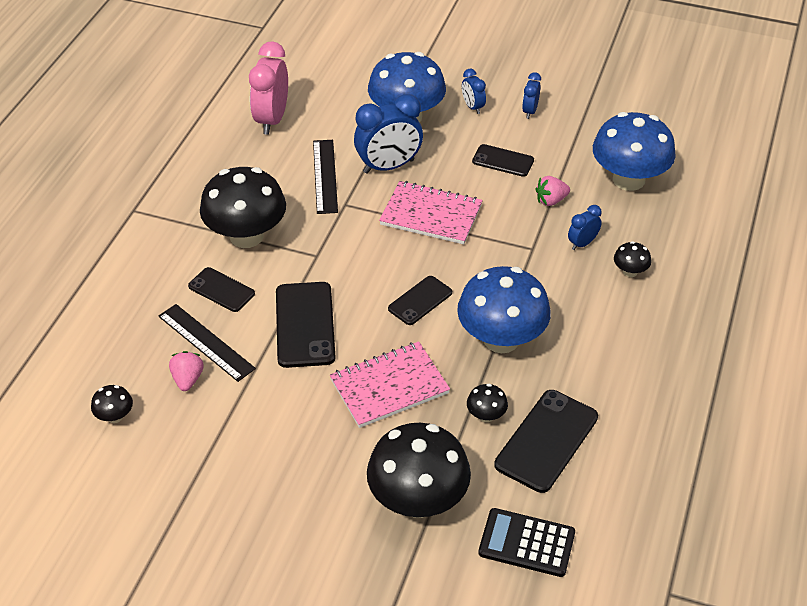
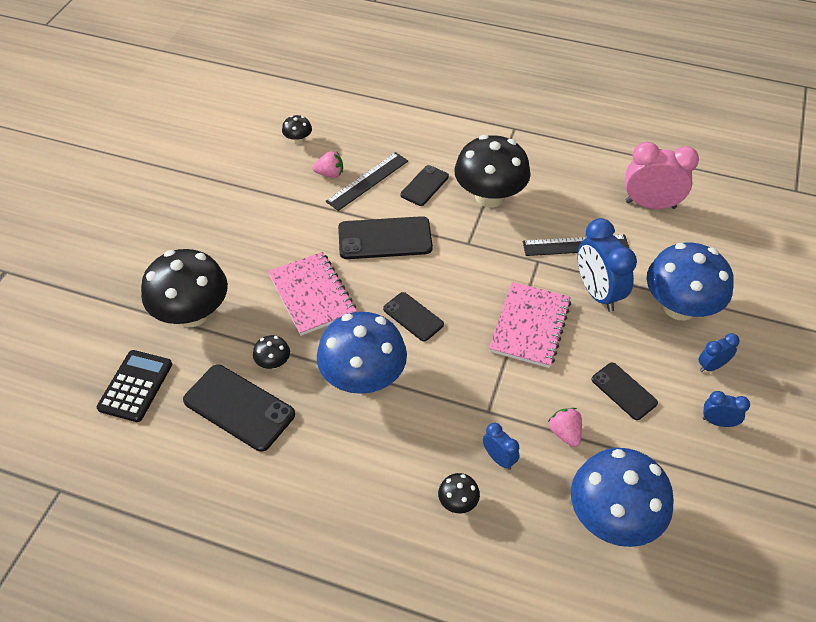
camera: 90 degrees right, 5 degrees up
(503, 161) = (624, 391): black phone -> black phone turned 60 degrees counterclockwise

